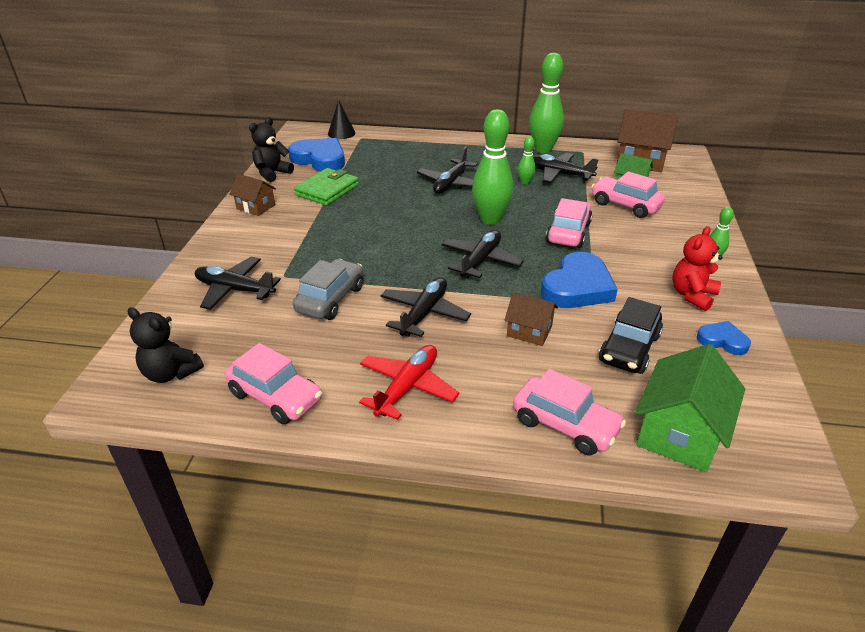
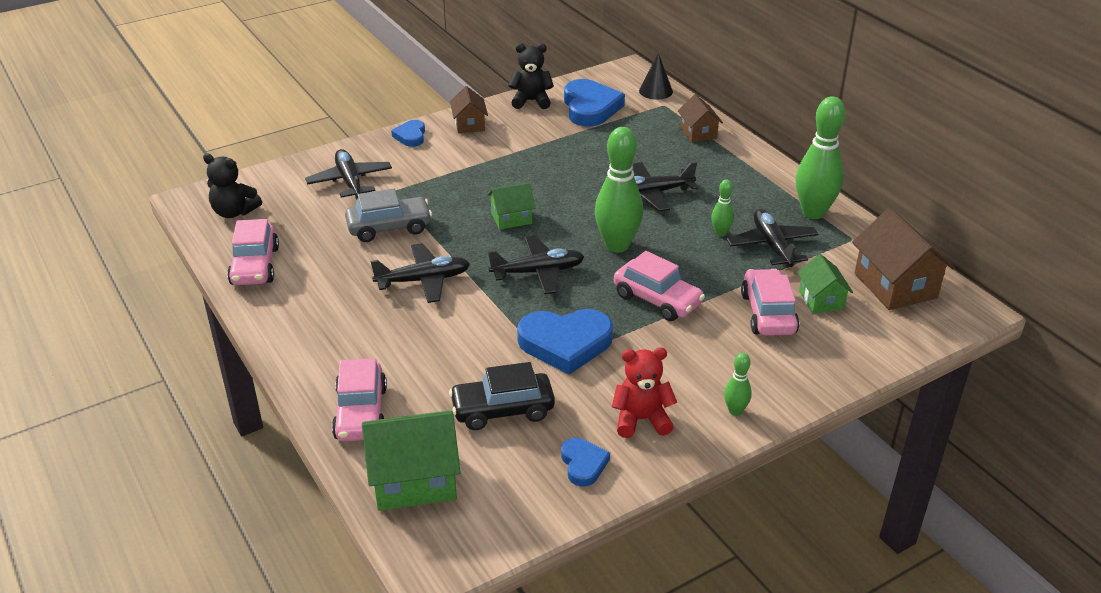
camera: 50 degrees right, 0 degrees up
(171, 373) = (234, 212): black teddy bear -> black teddy bear turned 60 degrees counterclockwise
(224, 236) = (411, 136): none -> blue heart
(327, 190) = (543, 140): green wallet -> none
(401, 242) = (511, 218): none -> green house
(407, 387) = (325, 317): red plane -> none
(529, 331) = (463, 344): brown house -> brown house (698, 133)
(568, 233) = (657, 300): pink car -> pink car turned 60 degrees clockwise

